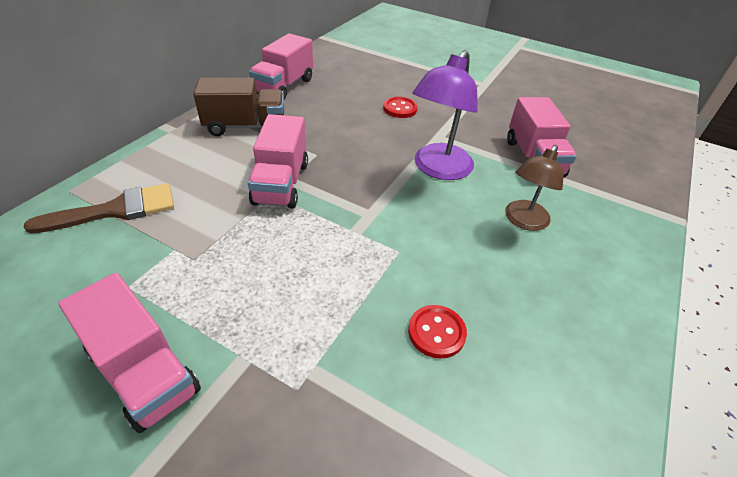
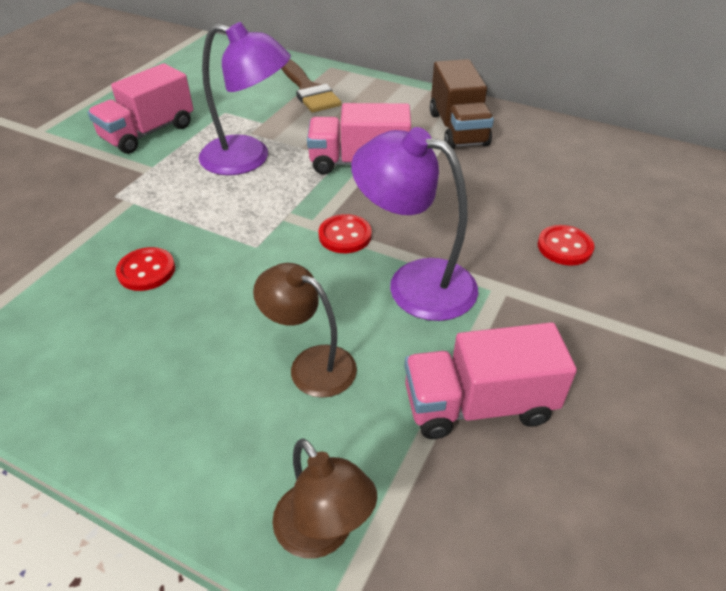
camera: 90 degrees right, 0 degrees up
(250, 260) = (248, 159): none -> purple lamp
(284, 86) = (566, 143): pink truck -> none
(385, 198) = (345, 235): none -> red button
(637, 220) = (322, 534): none -> brown lamp

